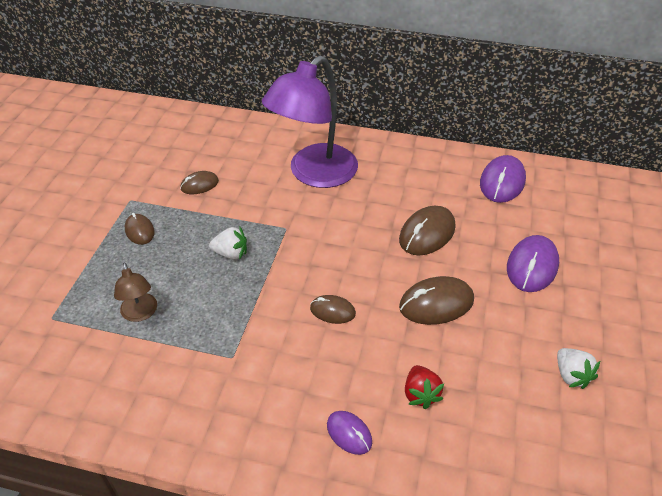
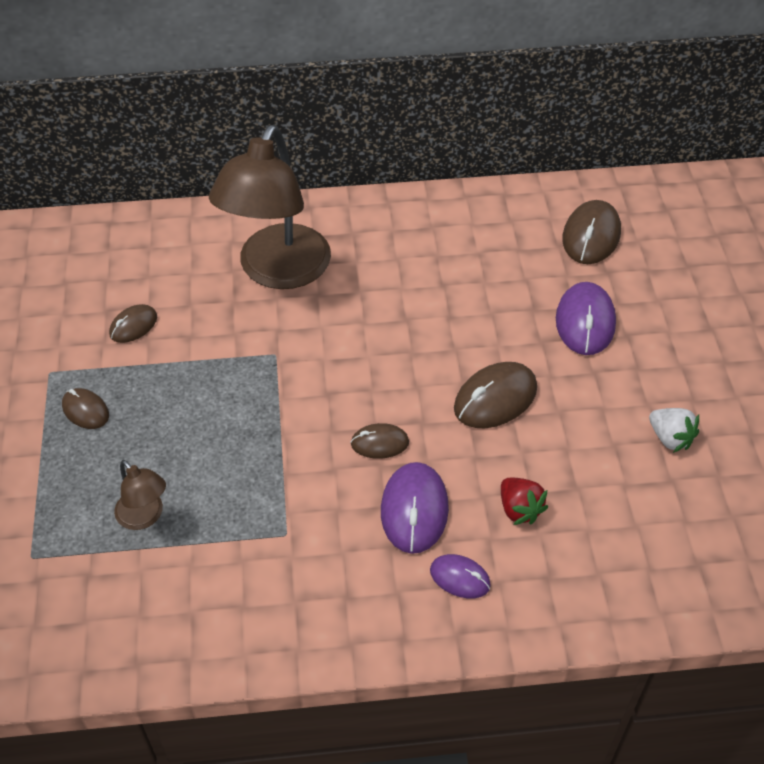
camera: 20 degrees left, 5 degrees up
(231, 253) = (221, 407): white strawberry -> none
(314, 174) = (278, 271): purple lamp -> brown lamp
(427, 233) = (450, 314): brown mouse -> brown mouse (591, 236)
(502, 182) = (513, 222): purple mouse -> purple mouse (414, 510)

